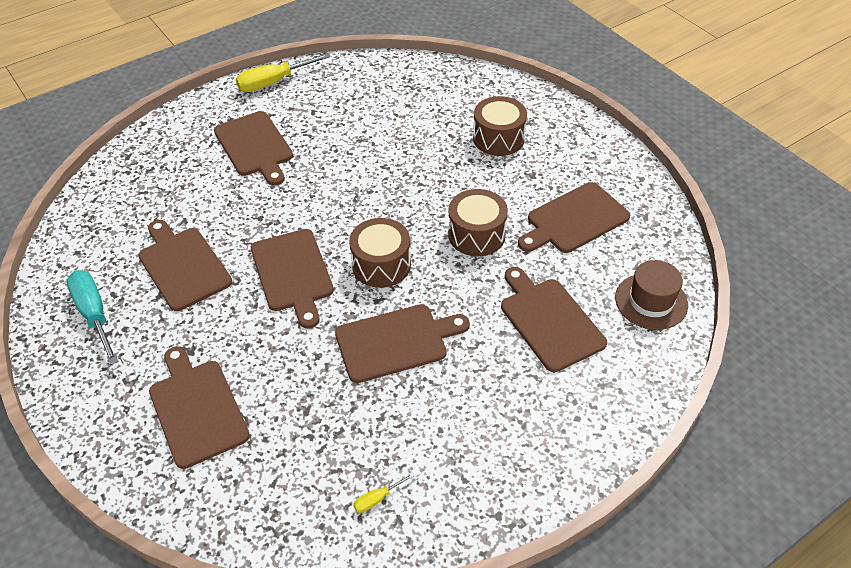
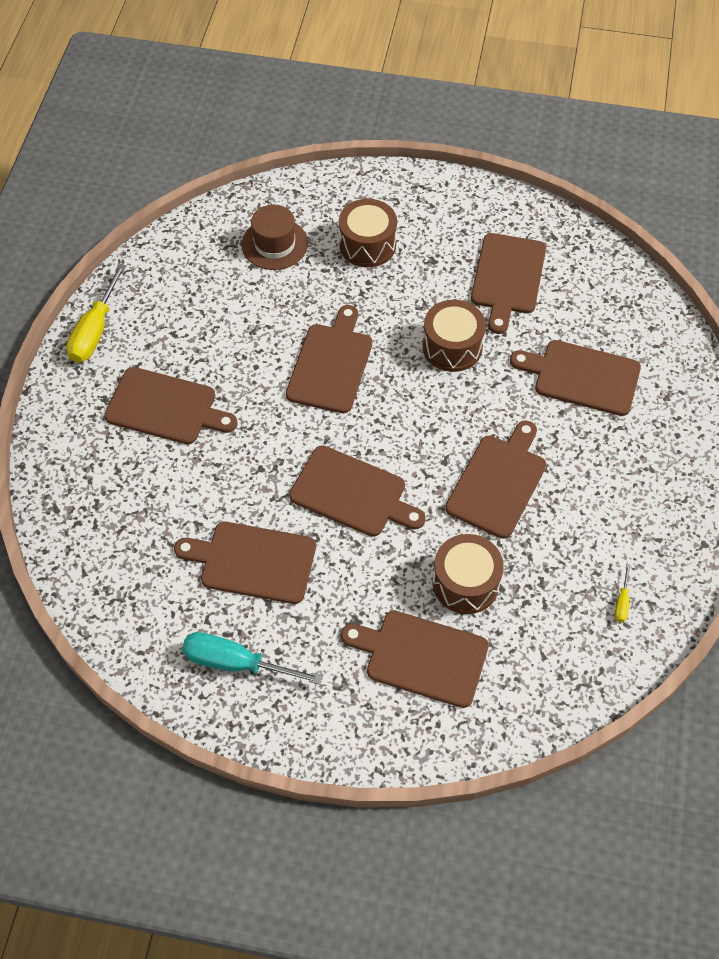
camera: 45 degrees left, 10 degrees up
(381, 265) = (411, 430): brown drum -> brown drum (465, 583)
(382, 190) = (331, 364): none -> brown cutting board
(651, 301) = (630, 306): brown hat -> brown hat (274, 244)

